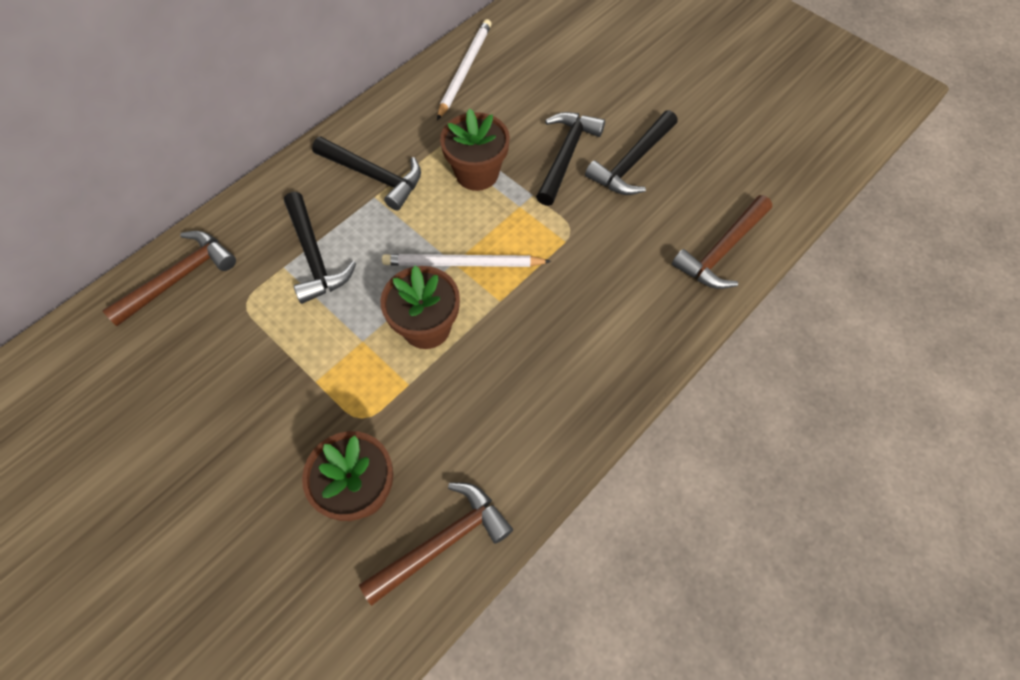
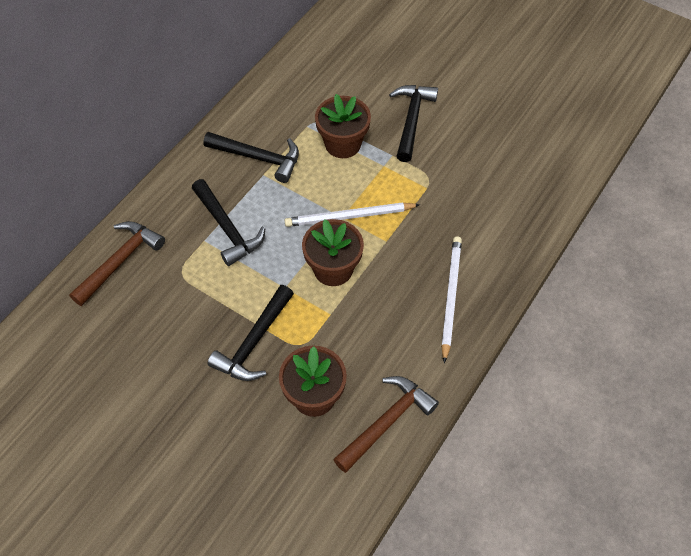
camera: 10 degrees left, 5 degrees down
(465, 70) = (311, 61): white pencil -> white pencil (450, 297)
(632, 162) = (466, 118): black hammer -> black hammer (254, 342)
(721, 250) = (550, 177): brown hammer -> none

